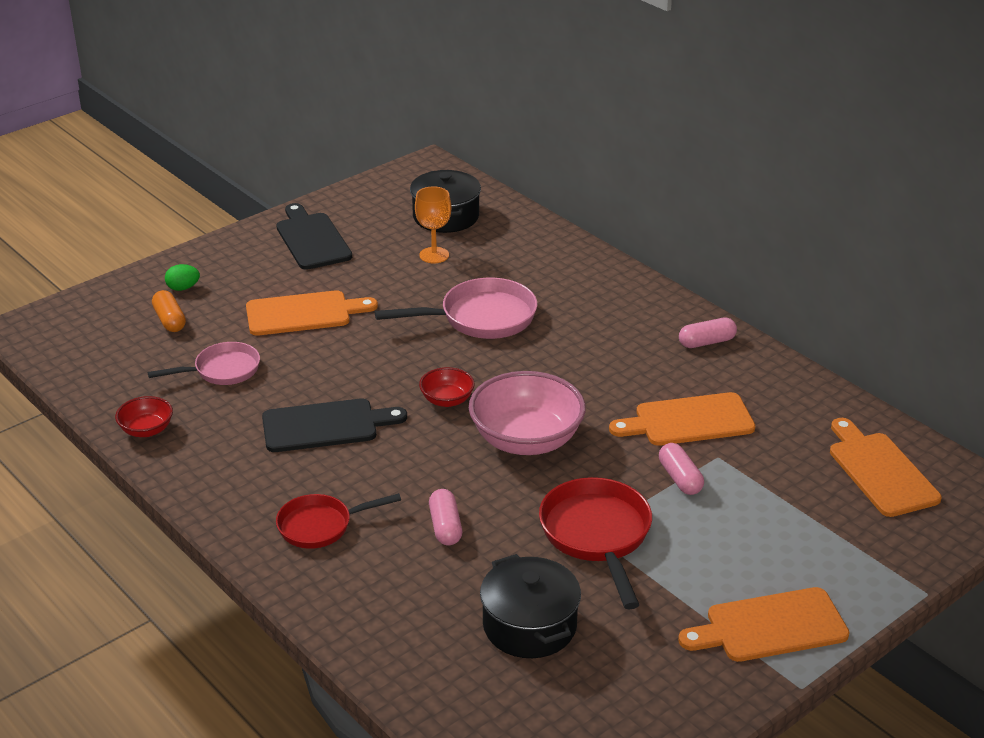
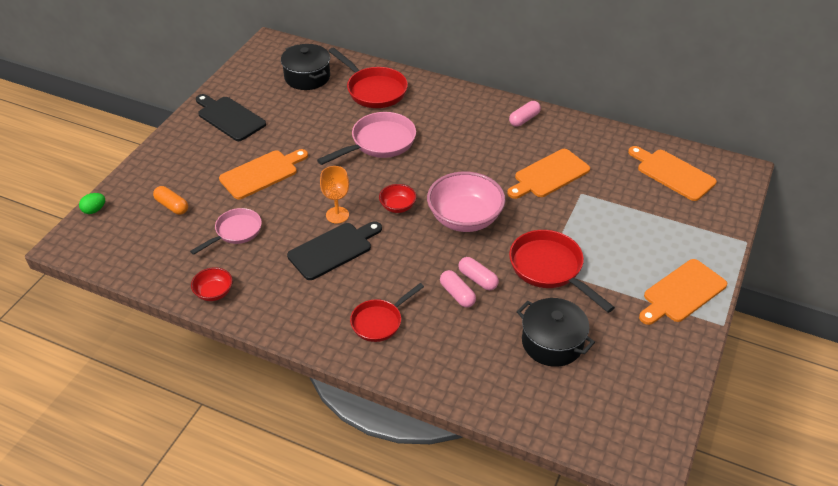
camera: 25 degrees left, 10 degrees up
(183, 288) = (164, 179): green egg -> green egg (94, 210)
(434, 255) = (319, 107): orange goblet -> orange goblet (337, 215)
(522, 253) = (373, 90): none -> red pan
(680, 478) = (570, 214): pink capsule -> pink capsule (478, 279)

